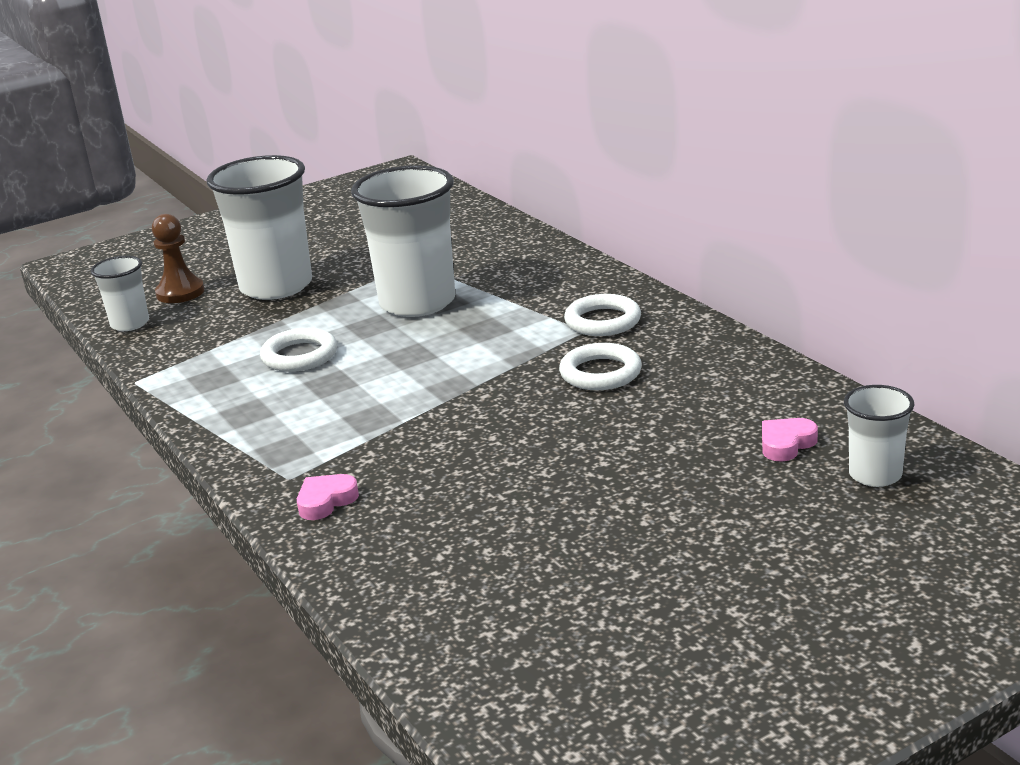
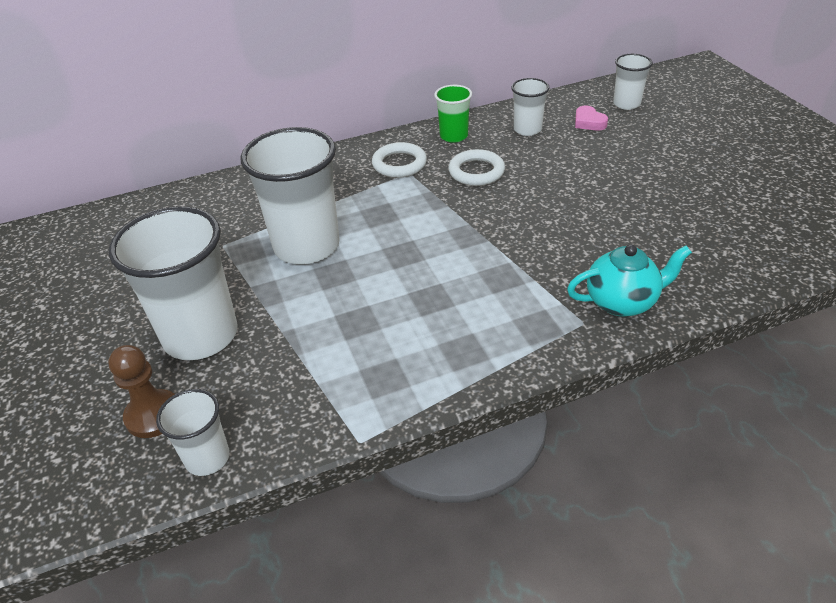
camera: 80 degrees left, 15 degrees up
(299, 356) = (369, 317): white ring -> none
(326, 501) = (622, 302): pink heart -> turquoise teapot
(691, 344) = (453, 136): none -> green cup
(737, 395) = (527, 129): none -> white cup

